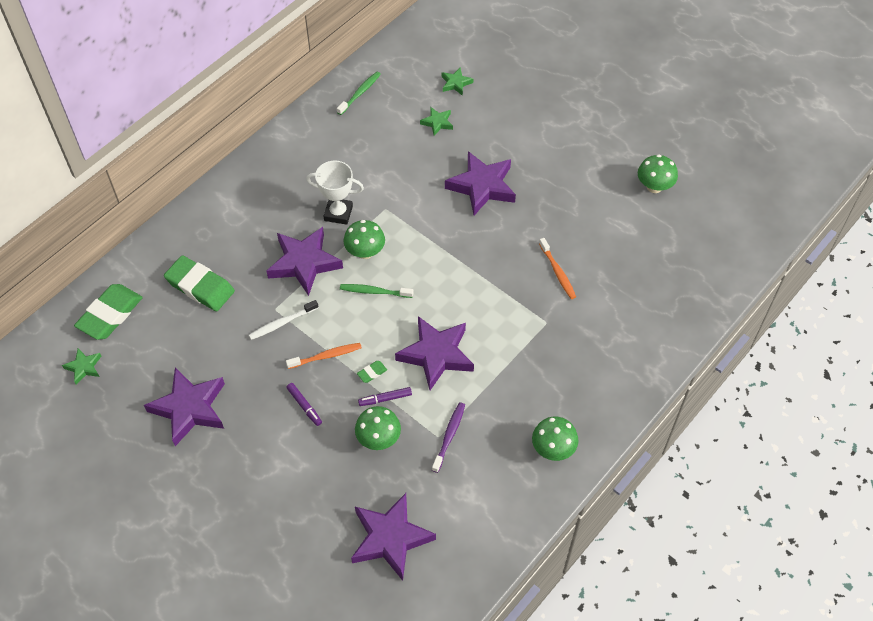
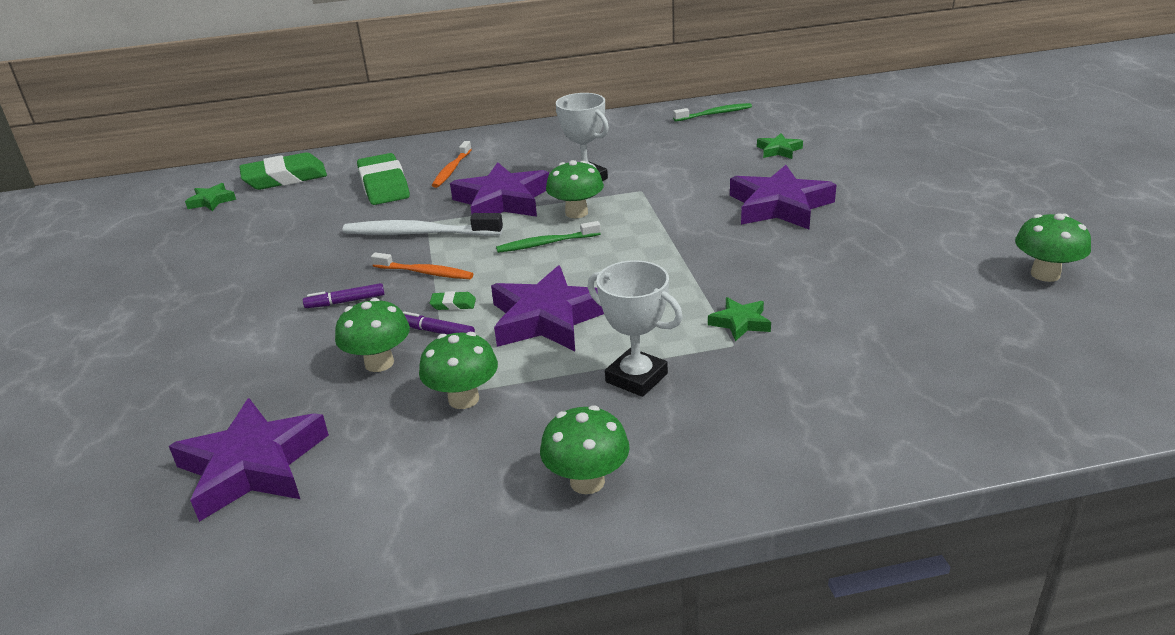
camera: 40 degrees right, 25 degrees down
(189, 408) = (243, 259): purple star -> none
(282, 323) = (418, 233): white toothbrush -> white toothbrush, size x1.59
(304, 406) = (345, 302): purple marker -> purple marker turned 75 degrees clockwise
(374, 292) = (546, 243): green toothbrush -> green toothbrush turned 60 degrees counterclockwise
(449, 436) = (463, 399): purple toothbrush -> green mushroom
(456, 83) = (834, 131): green star -> green star (740, 323)
(520, 373) = (636, 378): none -> white trophy
(557, 272) = (804, 304): orange toothbrush -> orange toothbrush (451, 170)

